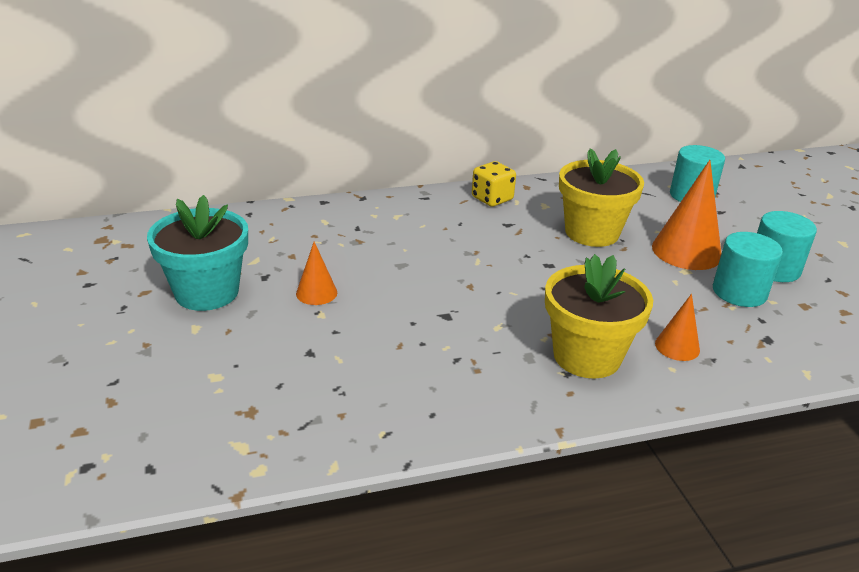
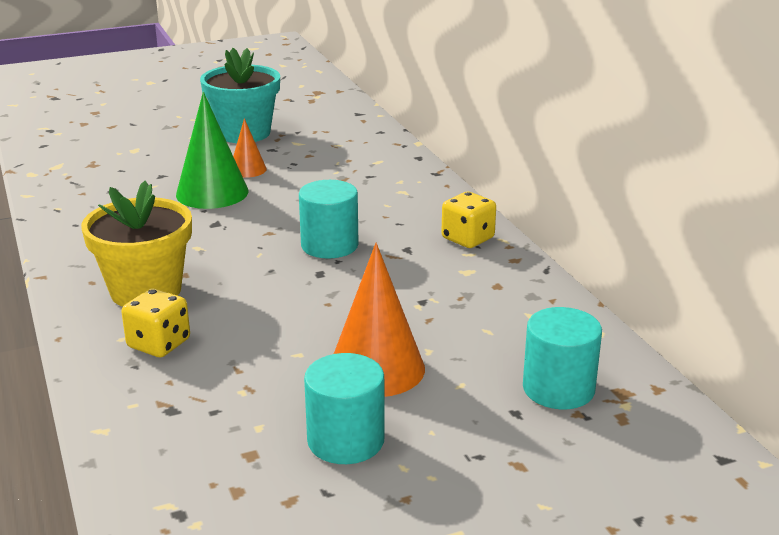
camera: 85 degrees right, 5 degrees down
(371, 316) = (212, 193): none -> green cone
(592, 232) = (405, 301): yellow flower pot -> none
(677, 347) = (159, 344): orange cone -> yellow dice
(739, 292) = (277, 401): turquoise cylinder -> turquoise cylinder (329, 245)

